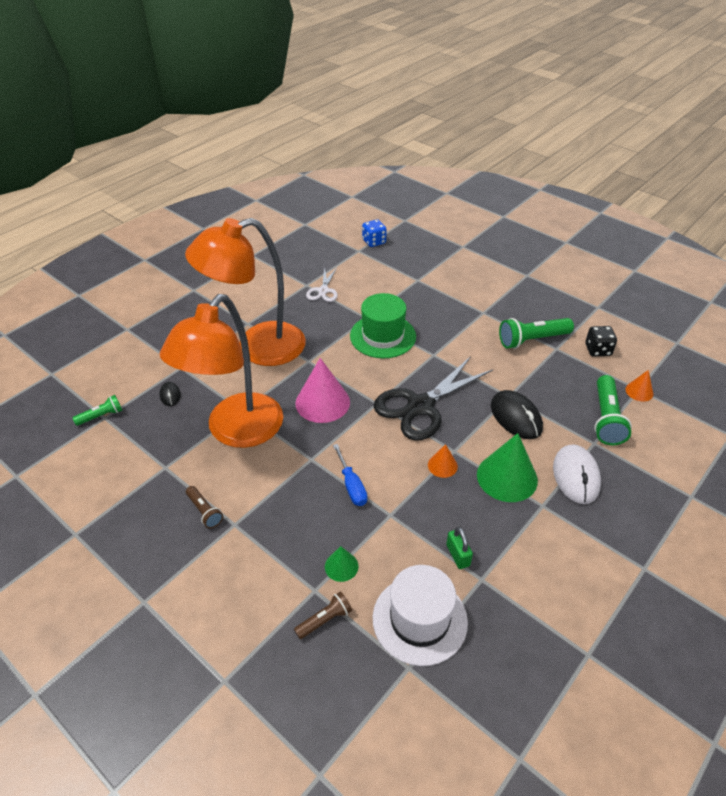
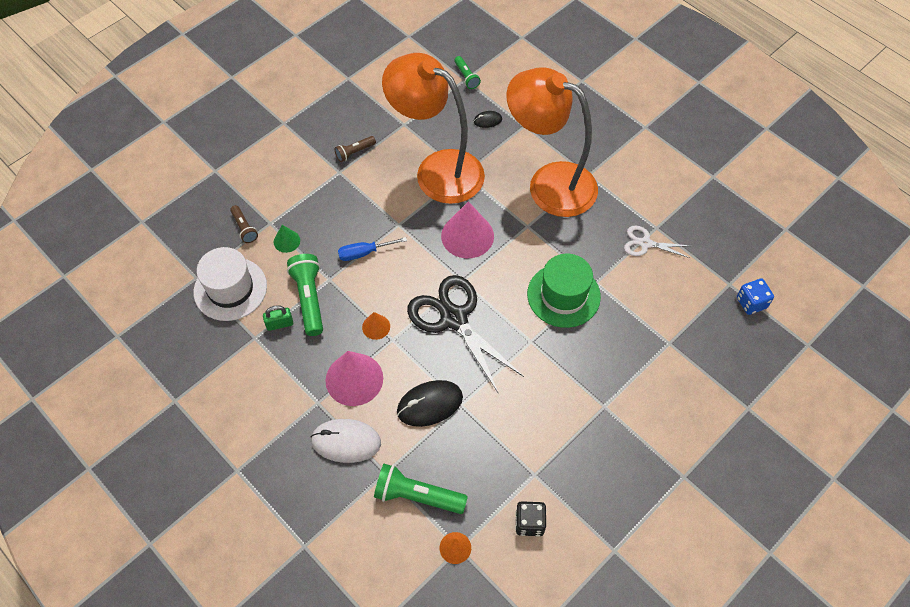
camera: 95 degrees right, 15 degrees up
(257, 348) = (549, 183): orange lamp -> orange lamp turned 45 degrees counterclockwise
(507, 477) = (354, 379): green cone -> pink cone
(532, 340) = (551, 450): green flashlight -> green flashlight (309, 299)

